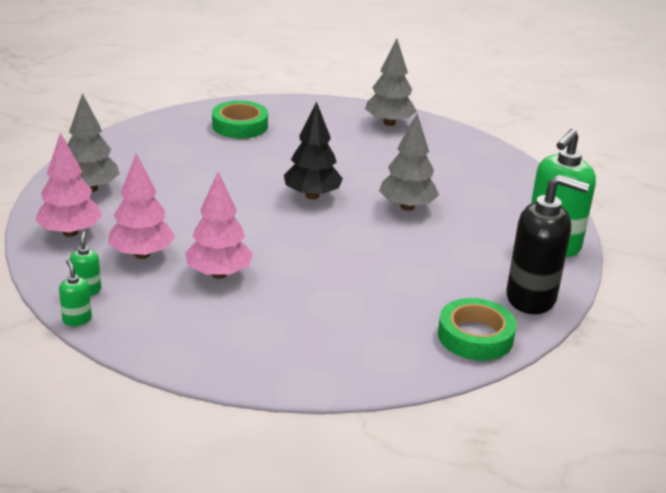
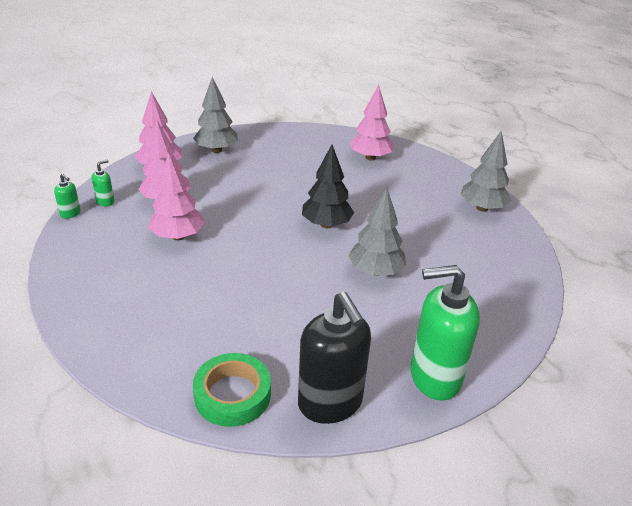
camera: 50 degrees right, 5 degrees up
(77, 319) = (70, 214): green soap dispenser -> green soap dispenser turned 105 degrees clockwise
(240, 125) = (370, 158): green tape -> pink tree

